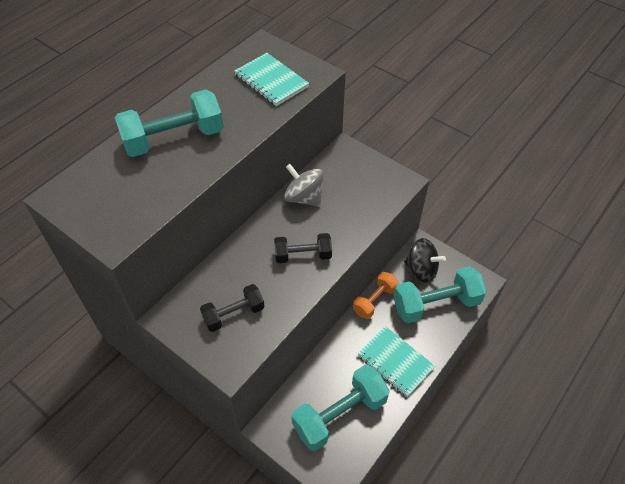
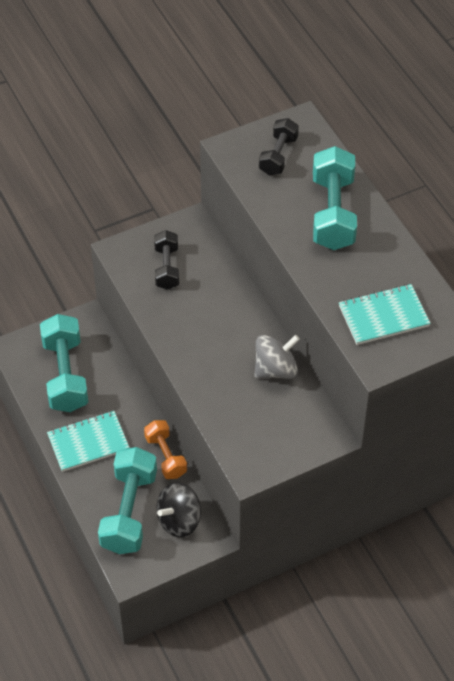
camera: 115 degrees right, 0 degrees up
(303, 255) = (201, 341): black dumbbell -> black dumbbell (278, 156)

